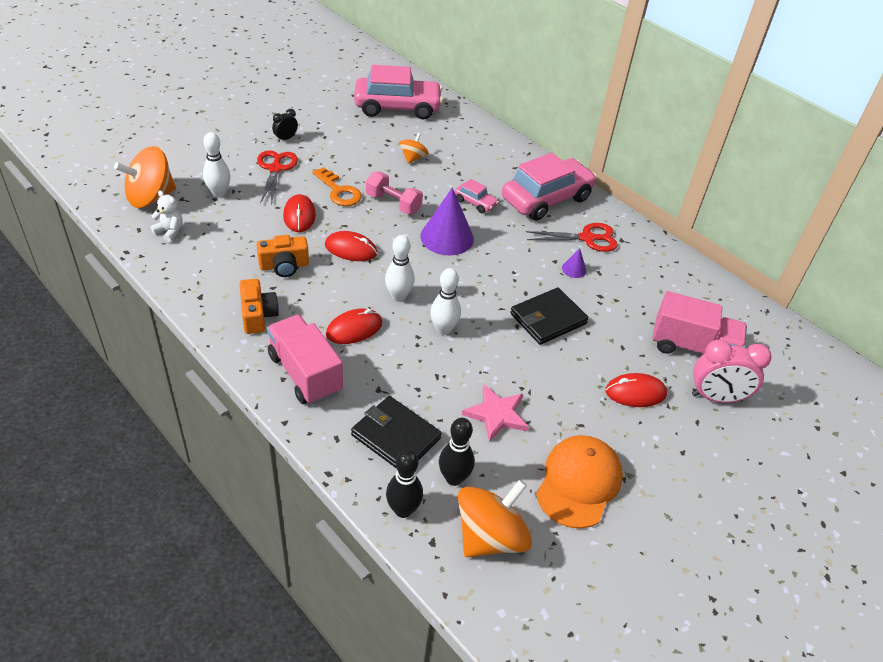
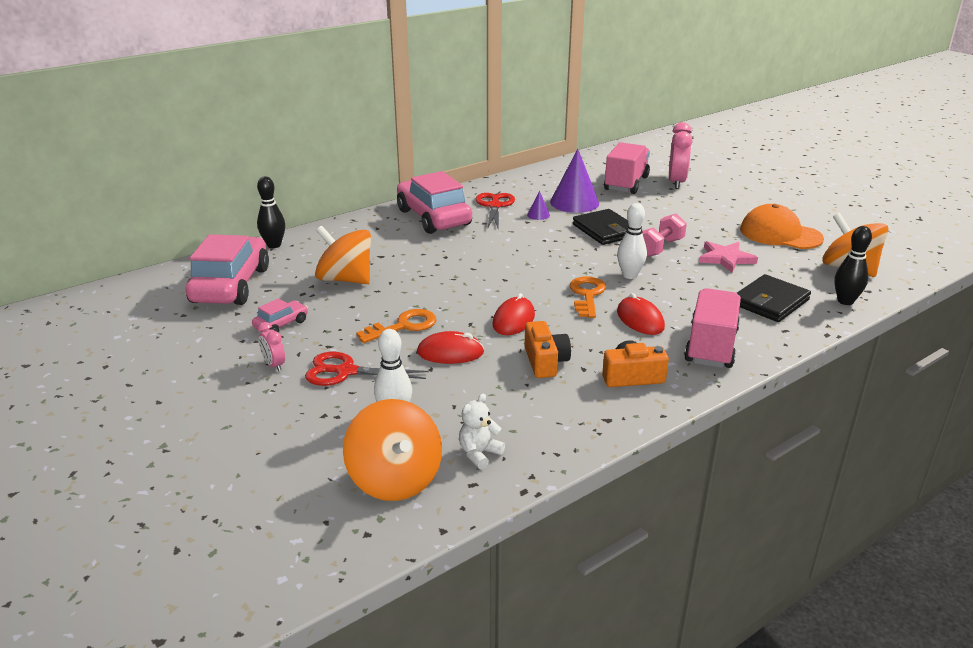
camera: 80 degrees left, 15 degrees down
(285, 138) = (274, 365): black clock -> pink clock
(305, 374) = (711, 346): pink truck -> pink truck turned 135 degrees clockwise
(393, 203) = (432, 293): pink dumbbell -> pink dumbbell (659, 248)
(398, 296) = (587, 295): white bowling pin -> orange key
(413, 158) = (345, 279): orange spinning top -> orange spinning top, size x1.89
(447, 237) = (493, 267): purple cone -> purple cone (574, 202)
(454, 478) = (801, 279): black bowling pin -> black bowling pin (274, 245)
(475, 203) = (436, 250): pink car -> pink car (281, 324)
(635, 393) = (681, 207): red mouse -> none

